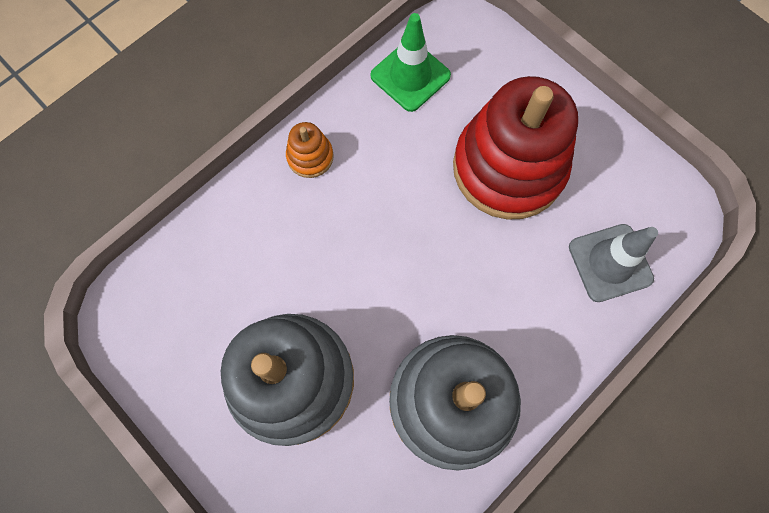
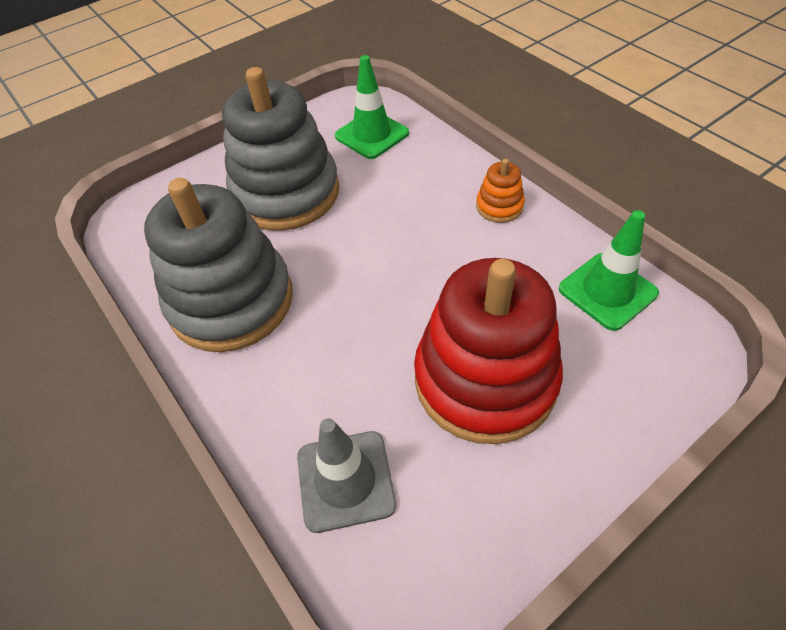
camera: 100 degrees right, 20 degrees down
(188, 295) = (372, 135): none -> green traffic cone

